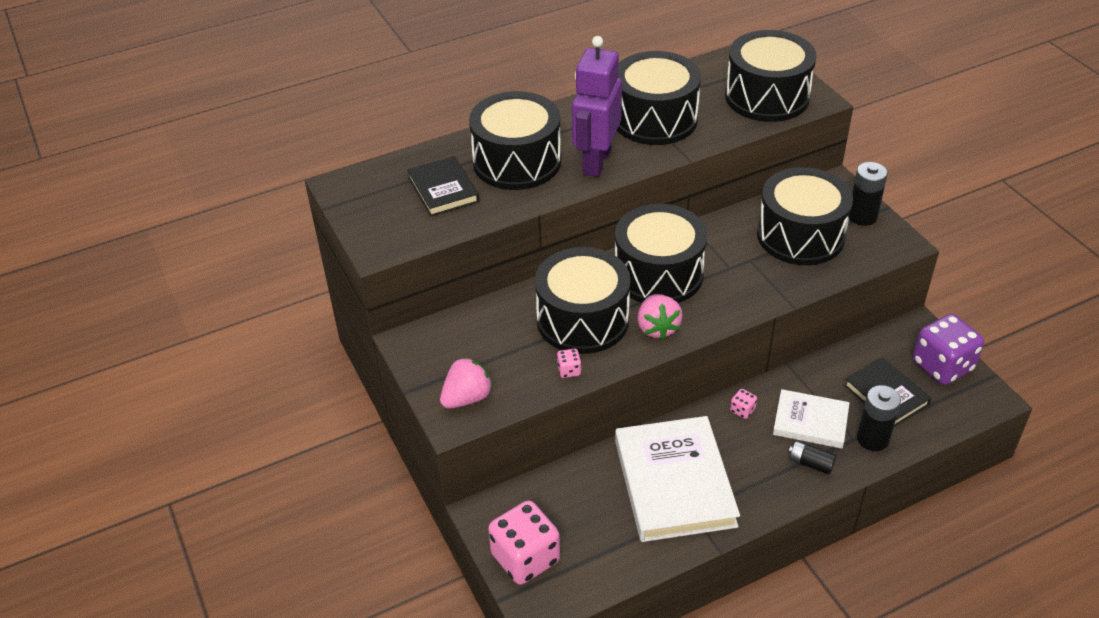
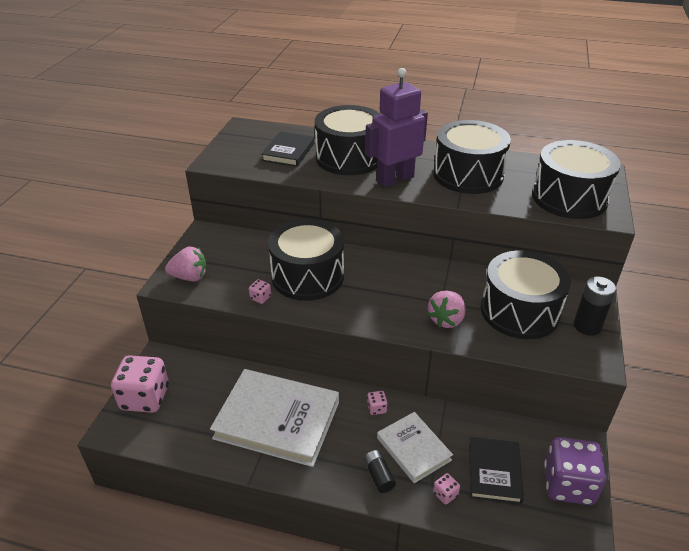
camera: 40 degrees right, 5 degrees down
(657, 328) = (344, 307): pink strawberry -> pink strawberry (446, 320)
(658, 274) = (388, 278): black drum -> none
(674, 483) = (277, 420): white book -> white book turned 75 degrees clockwise
(872, 439) = (445, 494): black battery -> pink dice

